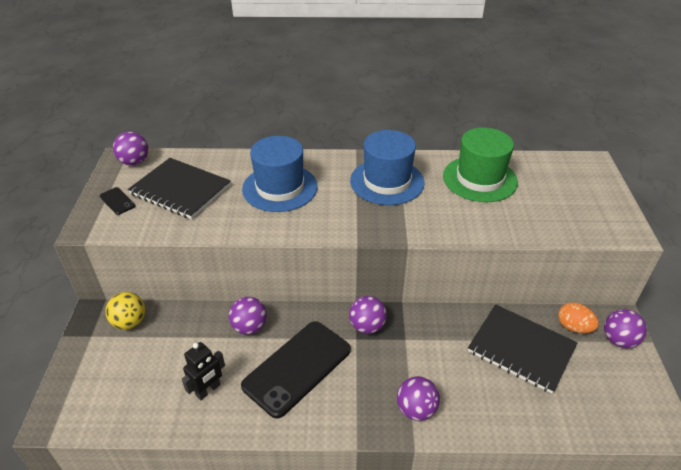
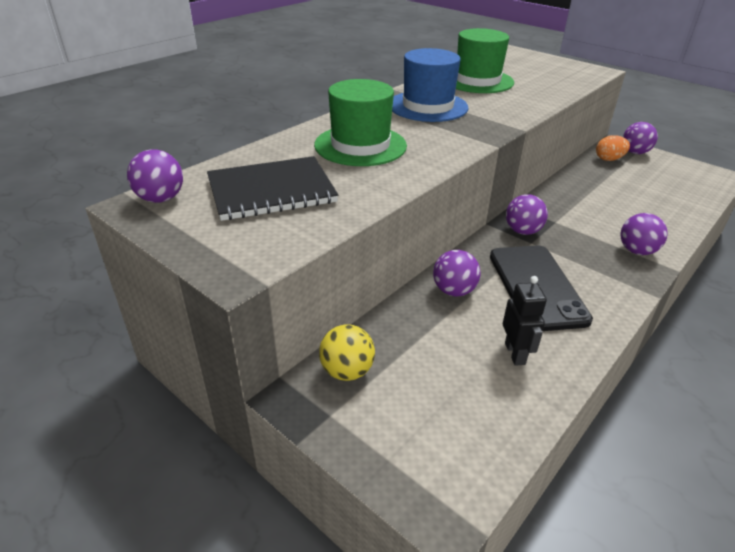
camera: 50 degrees left, 5 degrees down
(117, 201) = (219, 234): black phone -> none
(280, 188) = (360, 145): blue hat -> green hat
(521, 349) = (612, 185): black notebook -> none

